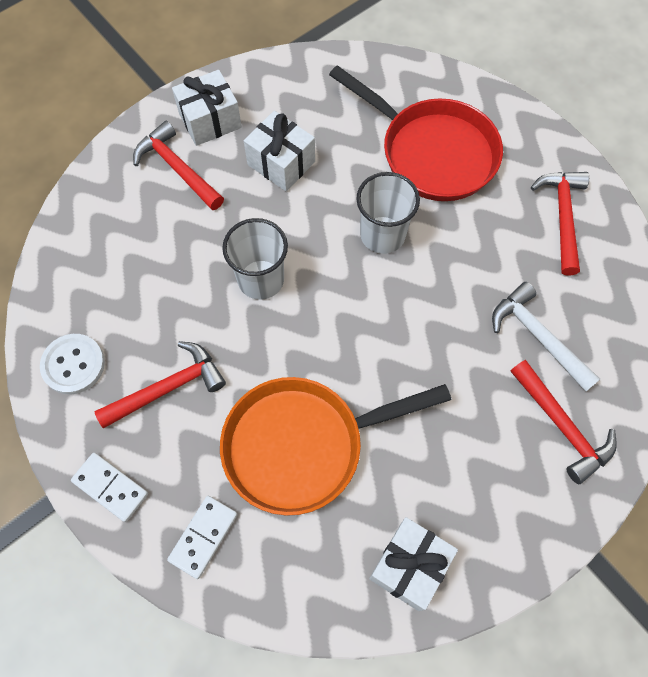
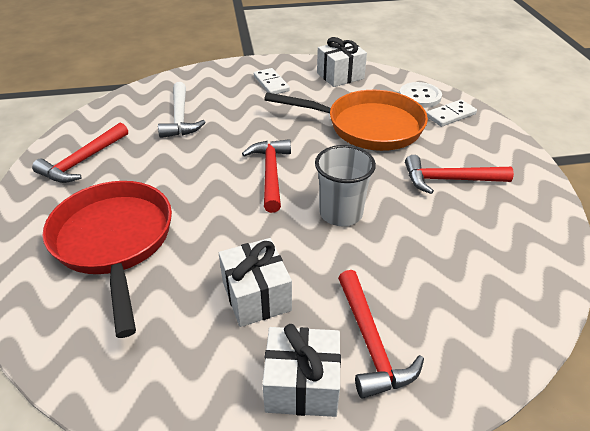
camera: 150 degrees left, 25 degrees down
(73, 365) = (527, 219): white button -> white button (419, 96)
(110, 487) = (507, 150): white domino -> white domino (271, 83)
(382, 235) = (219, 202): white cup -> none
(562, 427) = (213, 87): red hammer -> red hammer (270, 173)

